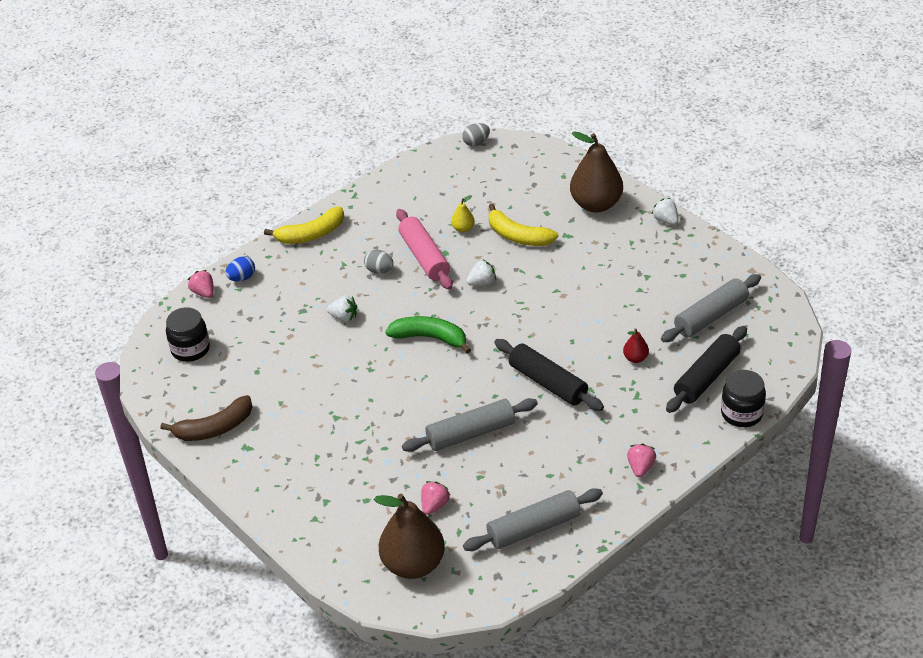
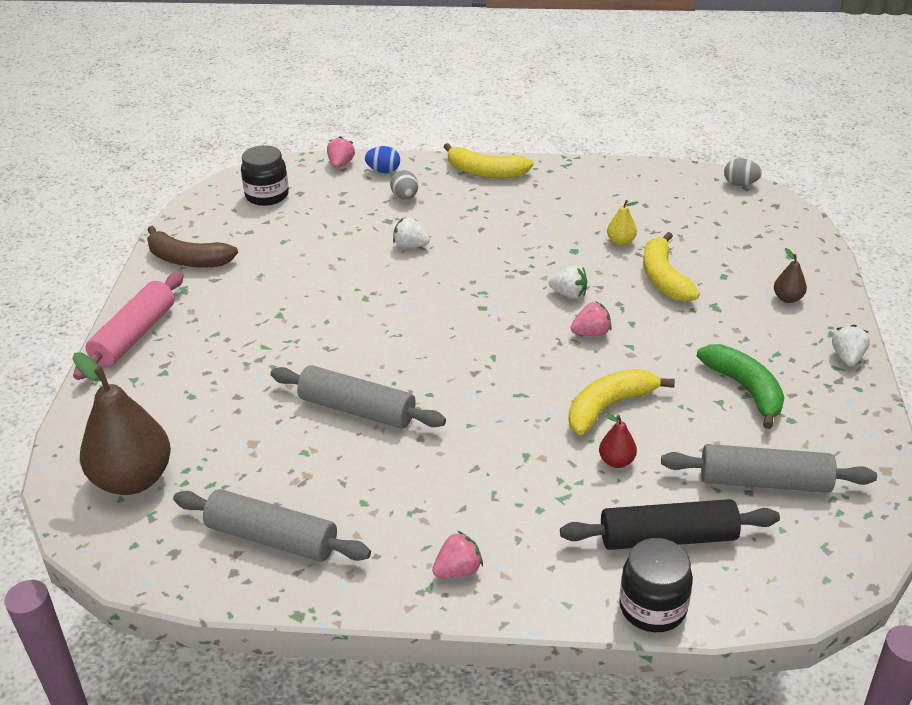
camera: 45 degrees right, 5 degrees down
(344, 317) = (410, 246): white strawberry -> white strawberry turned 135 degrees clockwise
(379, 270) = (496, 230): grey egg -> grey egg (405, 197)
(424, 257) = (550, 243): pink rolling pin -> pink rolling pin (134, 335)
(430, 338) = (452, 308): green banana -> green banana (745, 389)
(434, 505) = (230, 445): pink strawberry -> pink strawberry (591, 333)
(548, 383) = (494, 419): black rolling pin -> none
(593, 332) = (609, 407): none -> yellow banana
(596, 204) = (787, 298): brown pear -> brown pear, size x0.44

